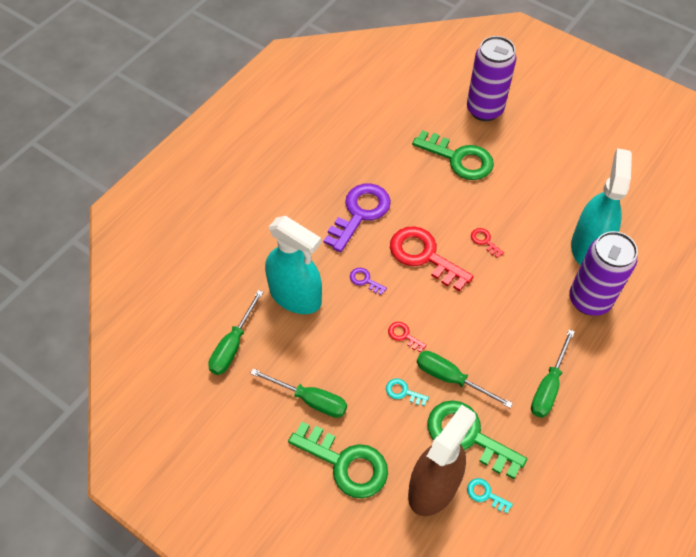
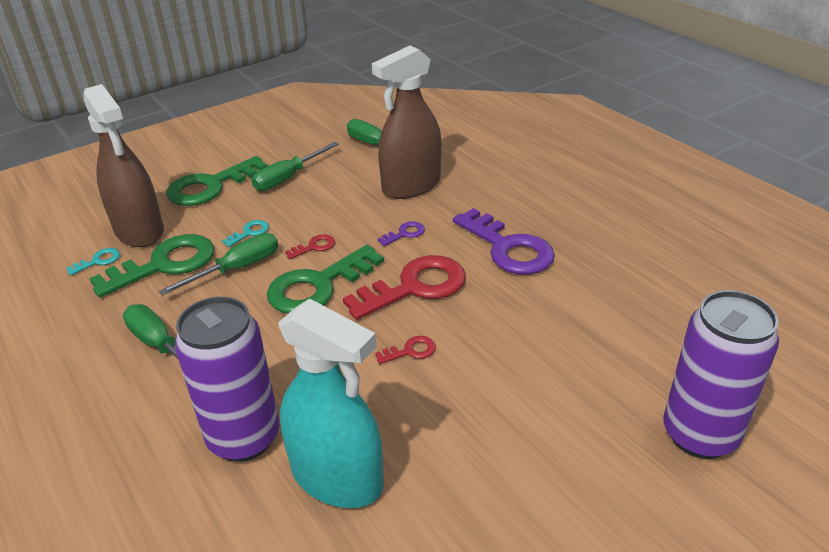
camera: 110 degrees right, 20 degrees down
(295, 296) = (411, 186): turquoise spray bottle -> brown spray bottle
(459, 158) = (583, 367): green key -> green key (318, 286)

